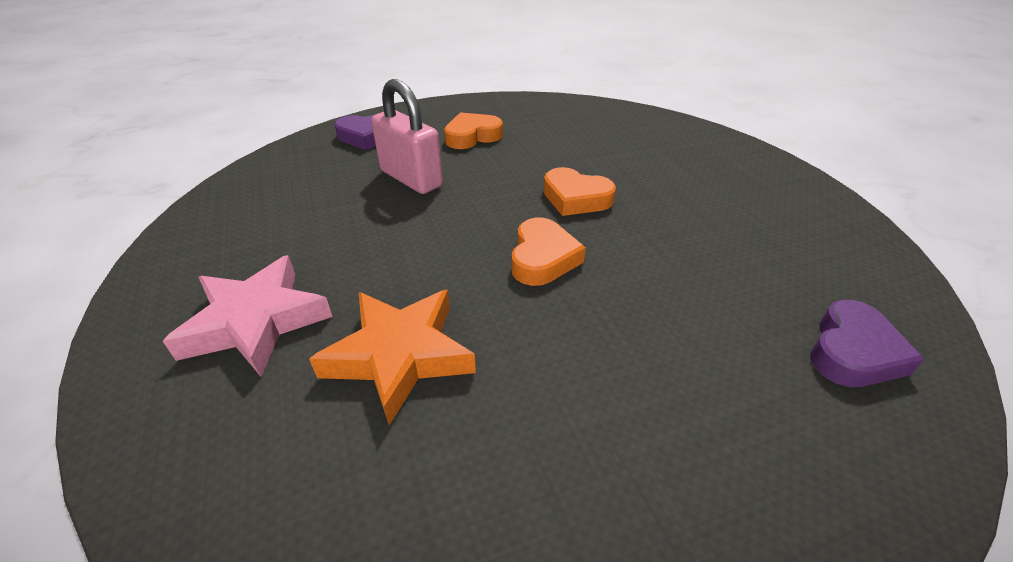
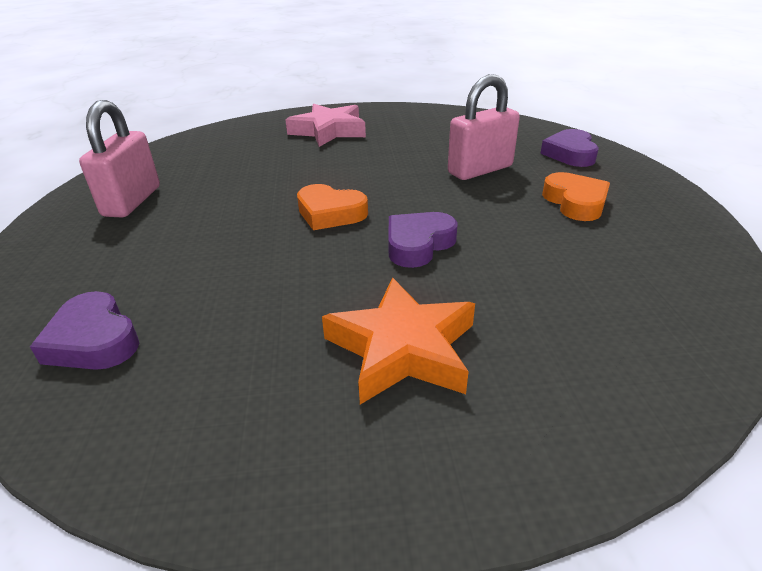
camera: 105 degrees right, 5 degrees down
(400, 355) = (272, 162): orange star -> orange star (402, 348)
(576, 198) = (418, 244): orange heart -> purple heart
(597, 504) = (132, 201): none -> pink padlock

